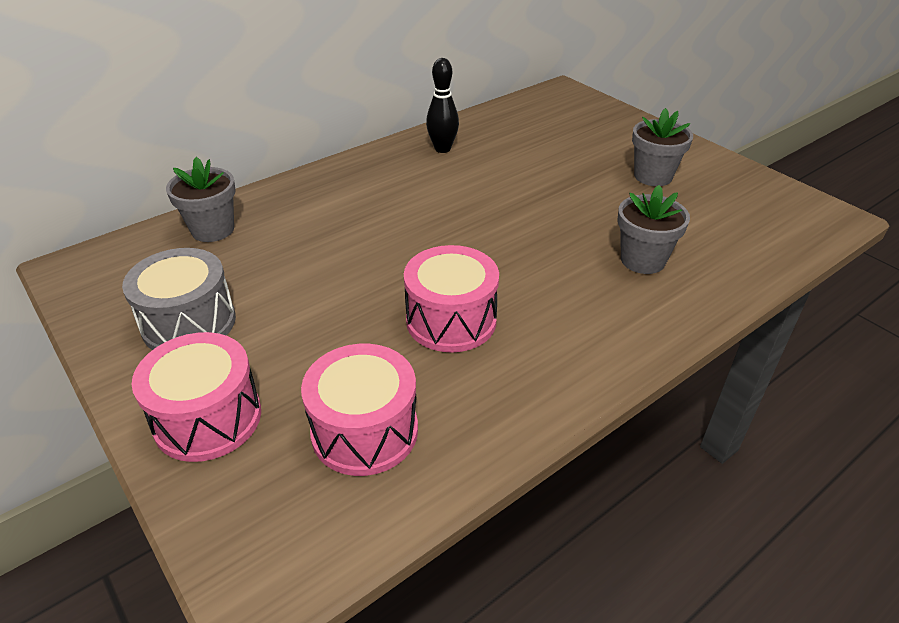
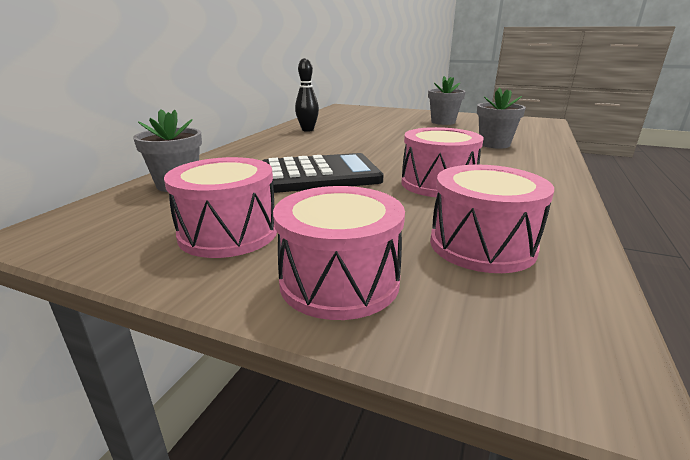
camera: 30 degrees left, 15 degrees down
(189, 323) = (228, 233): grey drum -> pink drum
(350, 258) = (319, 175): none -> black calculator

